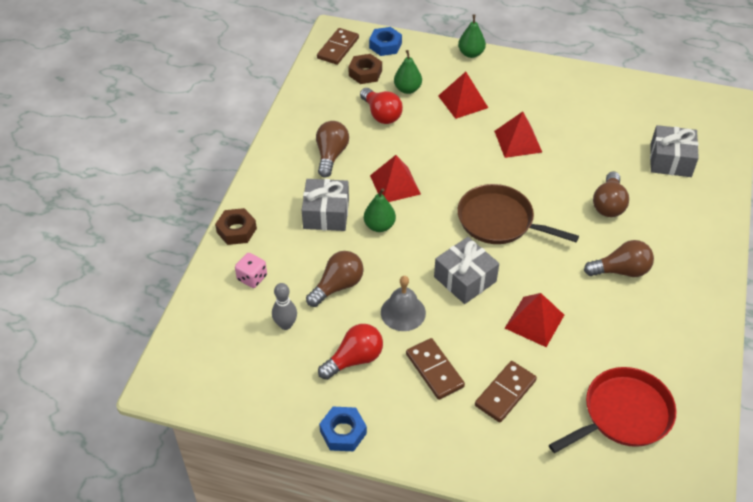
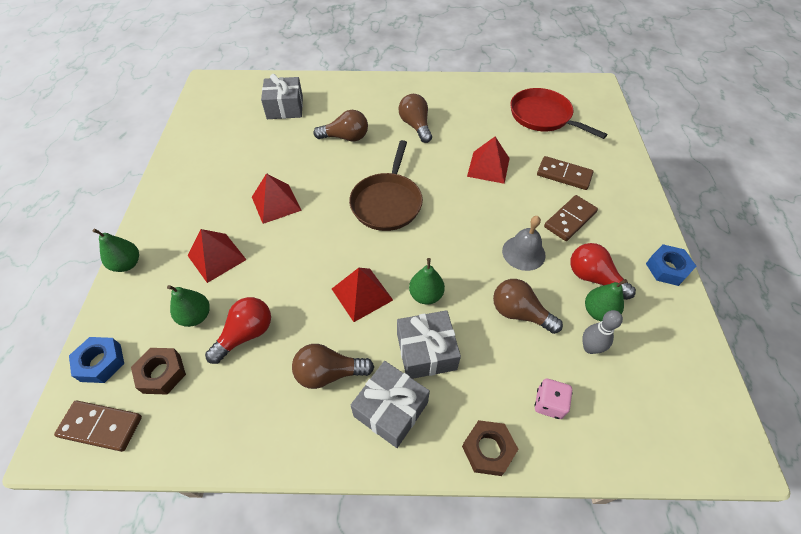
camera: 105 degrees left, 5 degrees up
(317, 347) = (598, 312): none -> green pear
(465, 279) = (465, 215): grey gift -> grey gift (390, 409)

